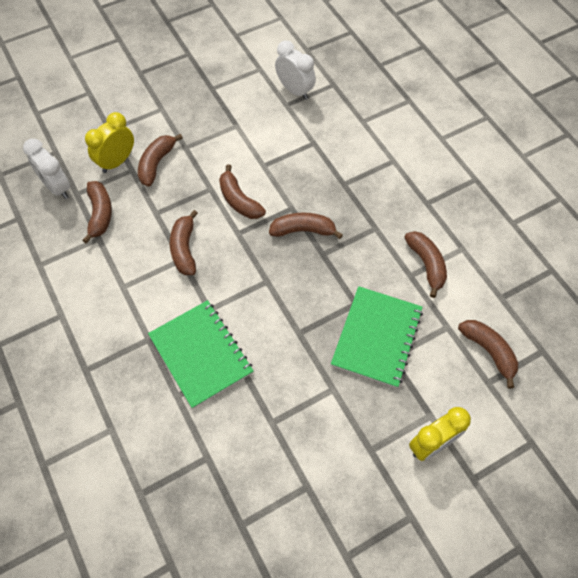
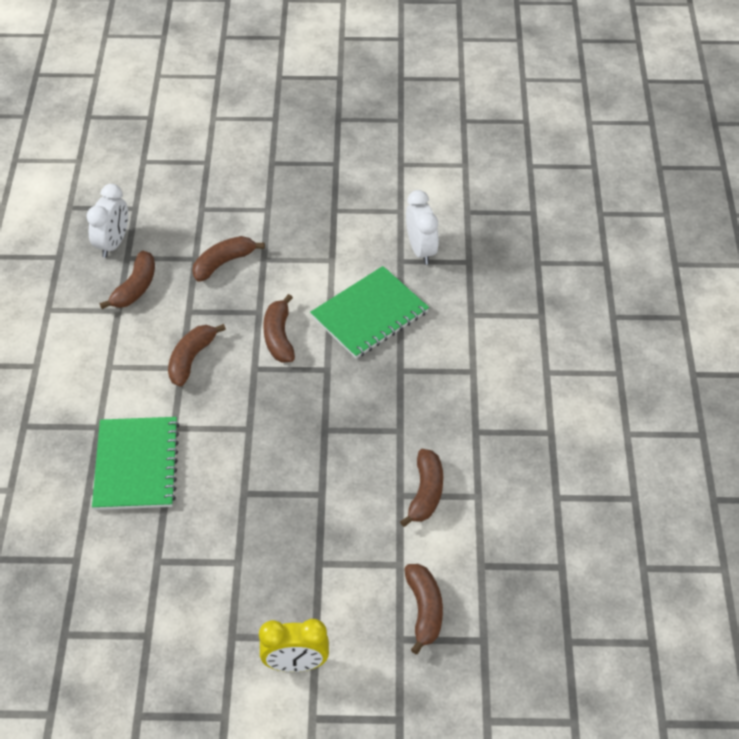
camera: 30 degrees right, 10 degrees down
(57, 187) = (113, 243): white clock -> white clock turned 150 degrees counterclockwise
(117, 162) = (186, 244): yellow clock -> none
(303, 230) = (322, 397): brown banana -> none
(377, 337) = (318, 537): green notebook -> green notebook (369, 314)

